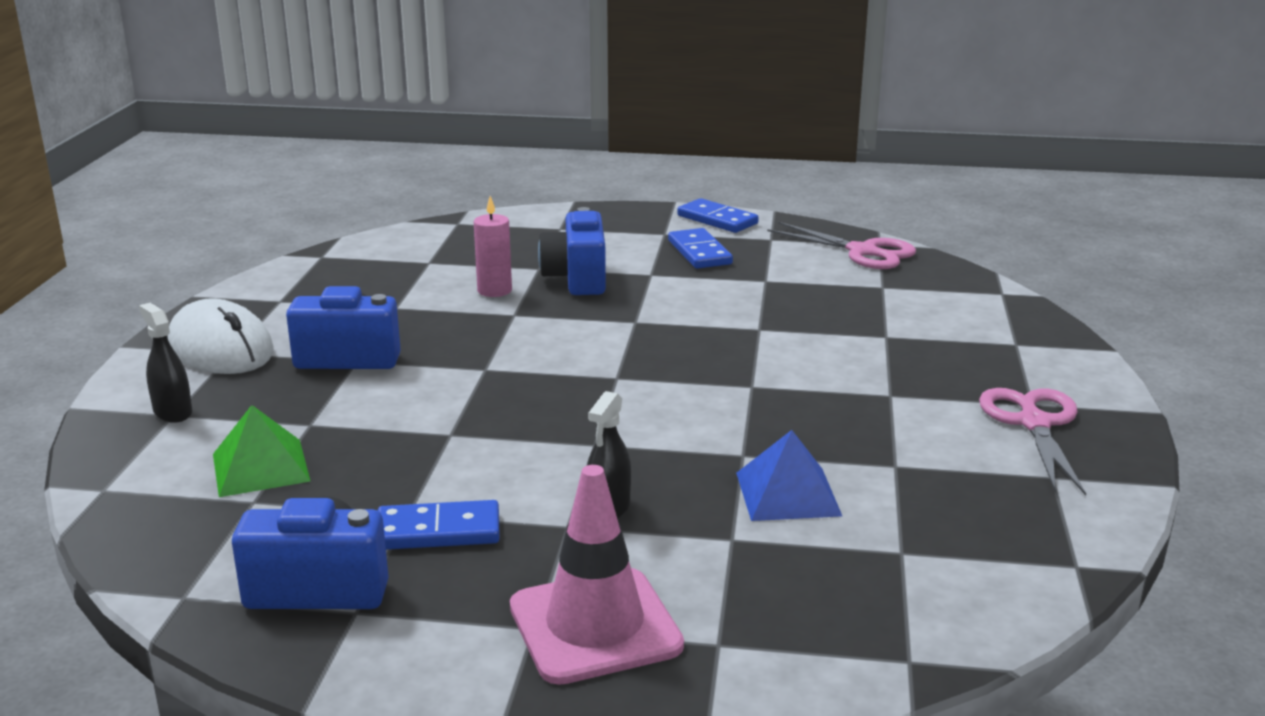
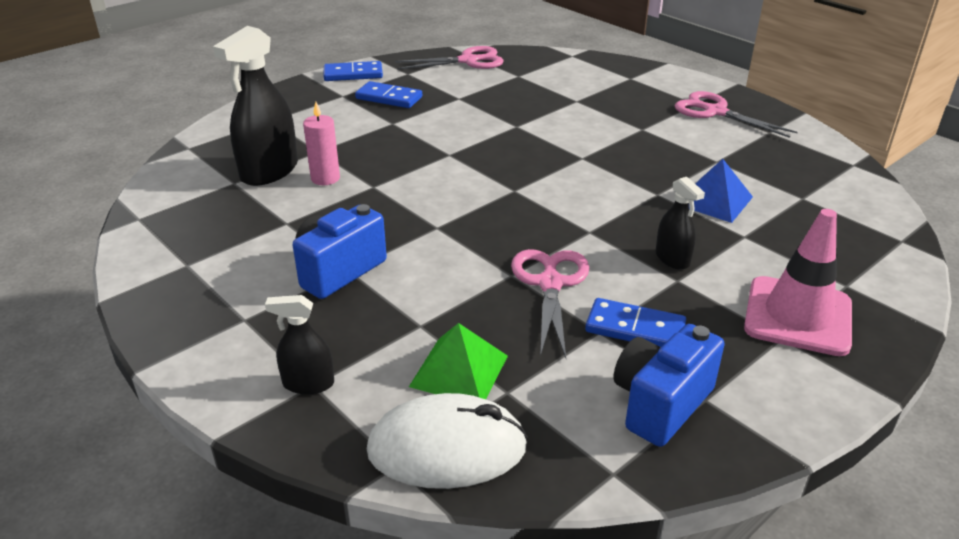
camera: 50 degrees left, 10 degrees up
(220, 348) = (228, 322): white mouse -> white mouse (447, 448)
(438, 531) = (635, 328): blue domino -> blue domino turned 75 degrees clockwise
(460, 458) = (550, 284): none -> pink scissors
(469, 266) = (269, 171): none -> black spray bottle
(576, 279) = (358, 146): blue camera -> none

